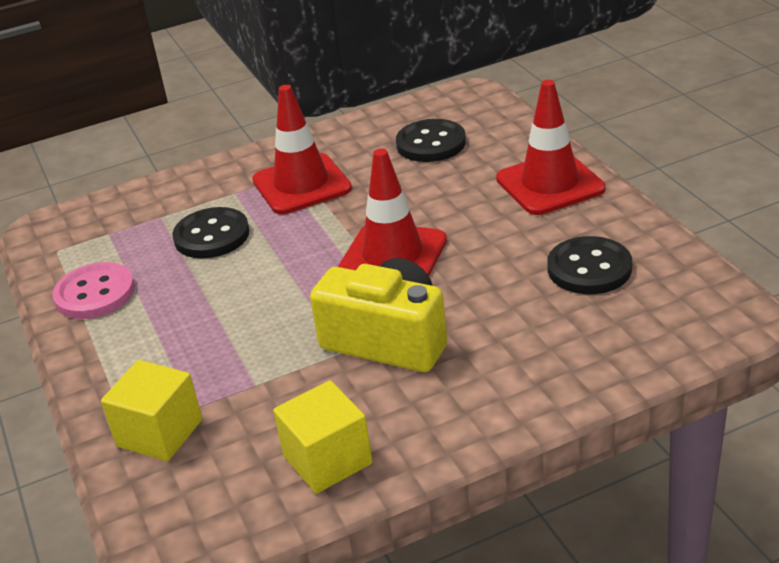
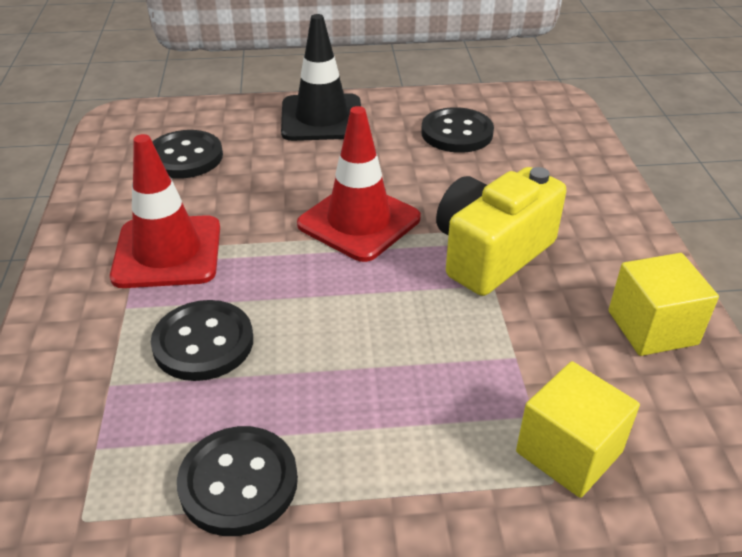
camera: 75 degrees left, 5 degrees up
(95, 293) = (238, 482): pink button -> black button
(550, 184) = (322, 118): red traffic cone -> black traffic cone

